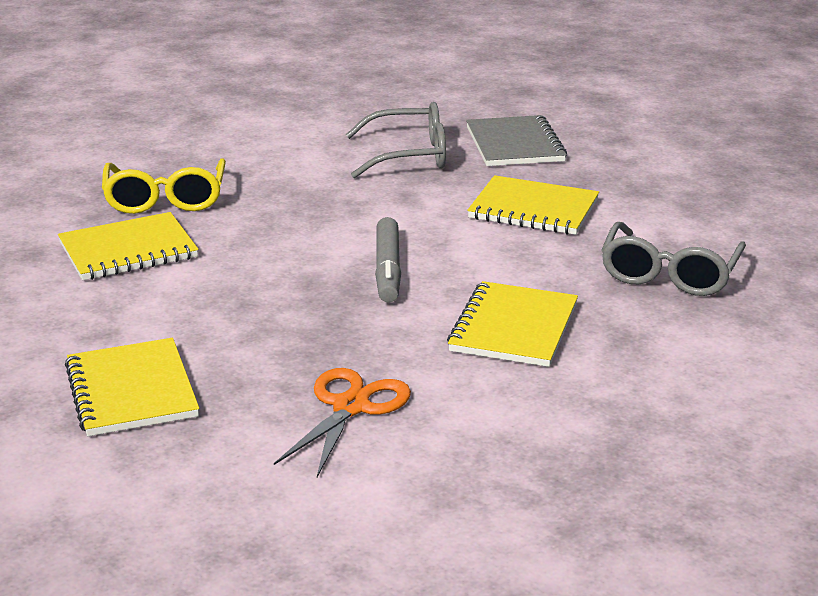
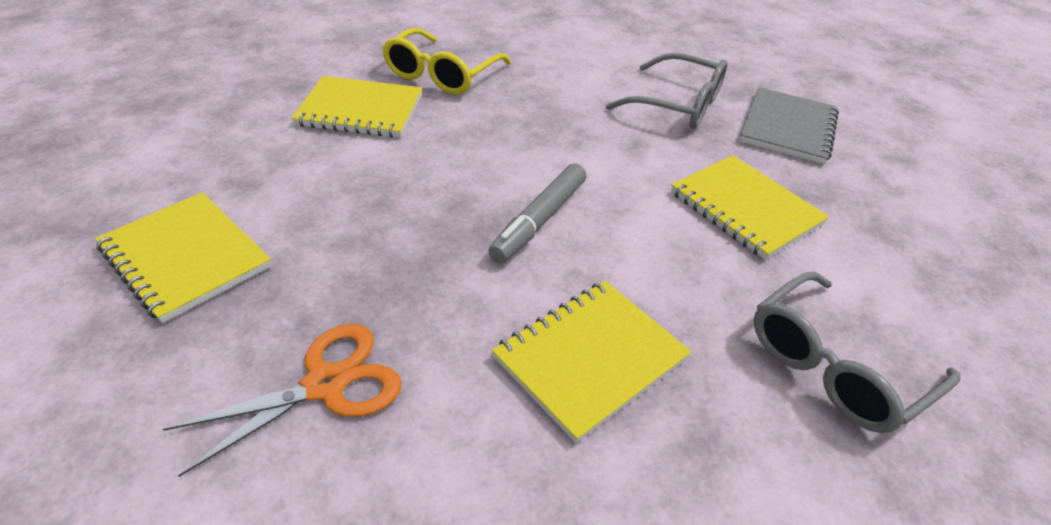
camera: 30 degrees right, 15 degrees up
(131, 391) = (185, 257): yellow notebook -> yellow notebook turned 60 degrees counterclockwise

